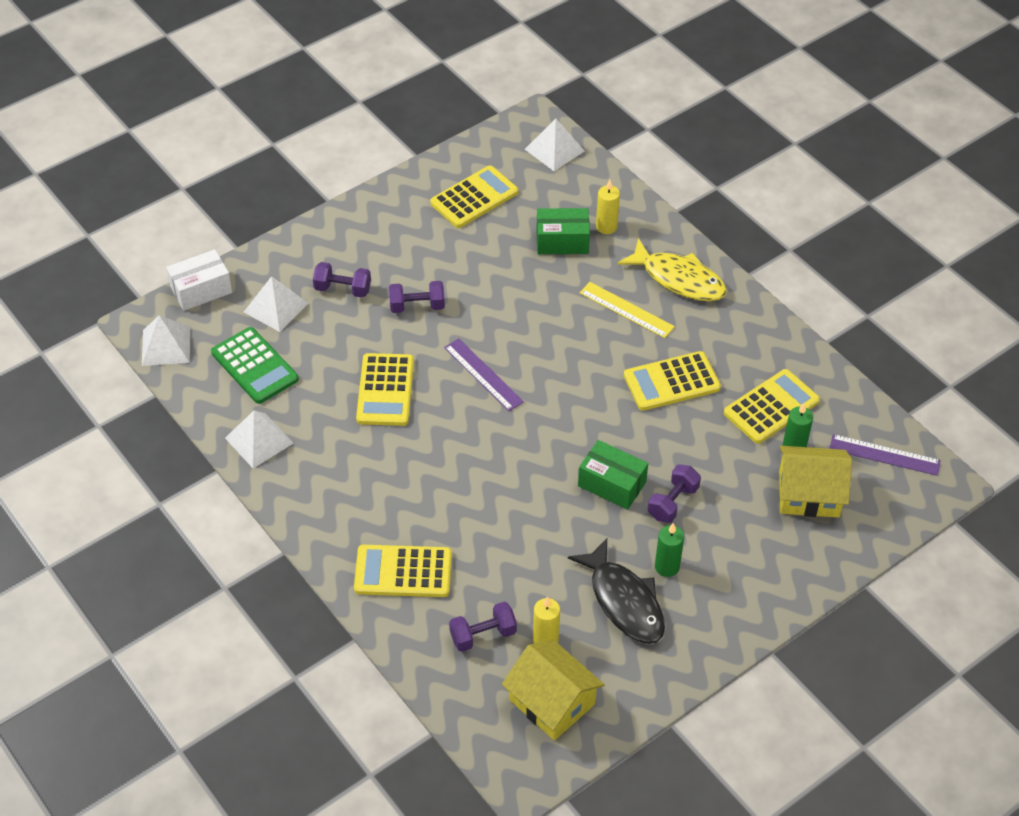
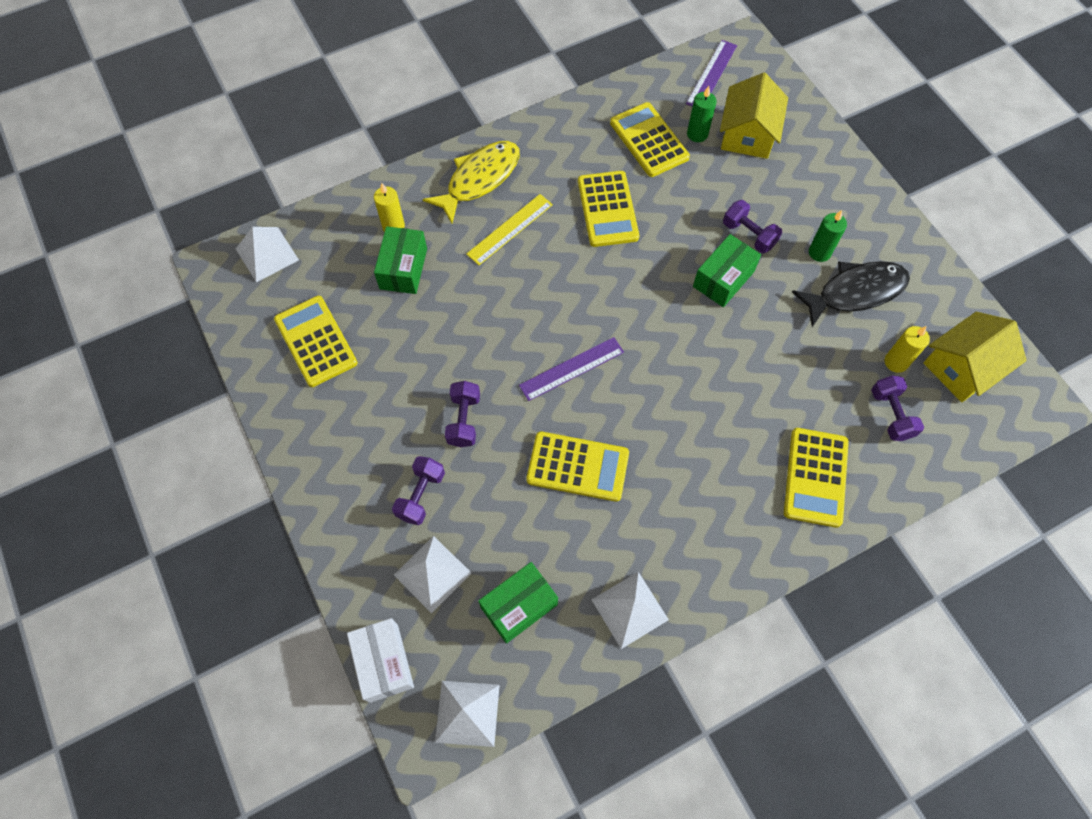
camera: 80 degrees left, 15 degrees up
(254, 366) = (519, 606): green calculator -> green box

